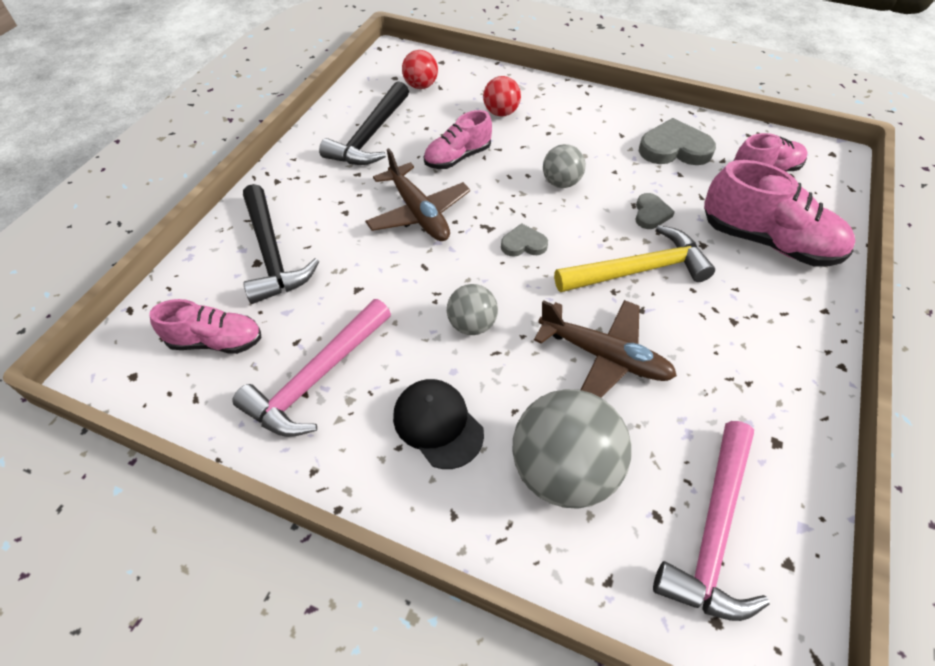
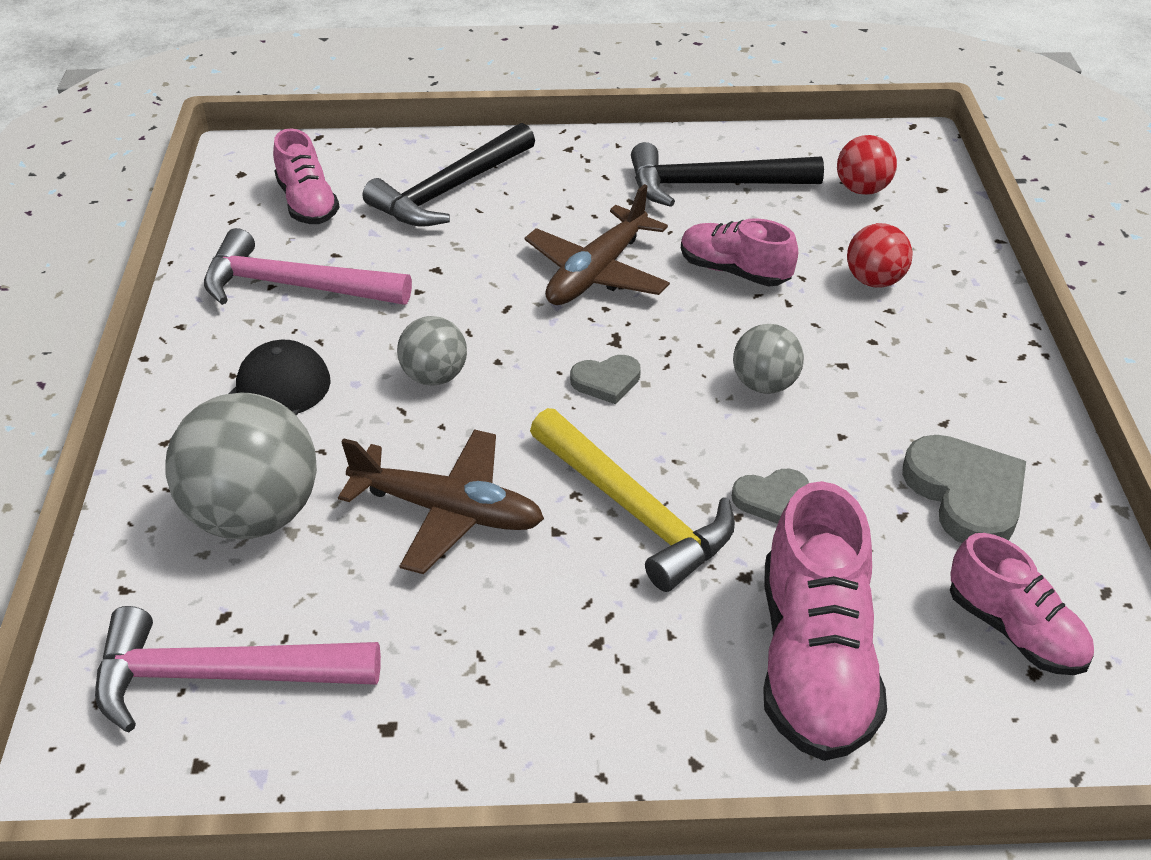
camera: 65 degrees right, 10 degrees down
(523, 244) = (606, 381): grey heart -> grey heart turned 105 degrees clockwise
(604, 356) = (448, 511): brown plane -> brown plane turned 75 degrees counterclockwise

